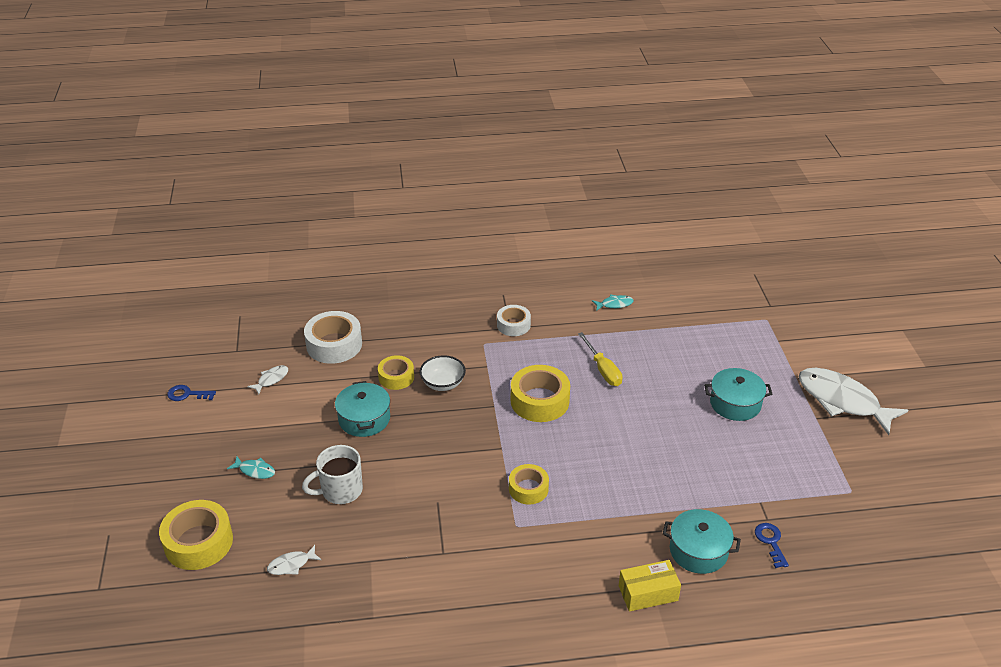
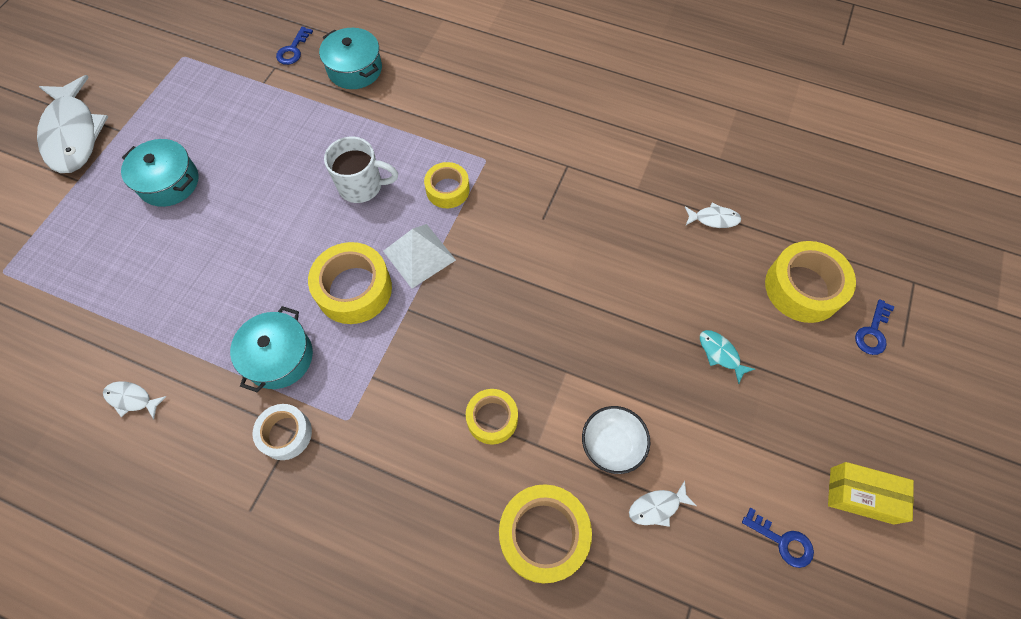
camera: 150 degrees left, 25 degrees up
(135, 534) = (872, 332): none -> blue key
(334, 344) = (543, 535): white tape -> yellow tape
(340, 490) = (634, 279): white mug -> white mug (362, 186)
(364, 419) = (565, 368): turquoise pot -> turquoise pot (279, 357)
(443, 383) = (442, 375): white bowl -> white bowl (612, 444)
(512, 437) = (419, 255): none -> white pyramid
(603, 370) = (249, 296): yellow screwdriver -> none
(614, 304) = (132, 399): turquoise fish -> white fish
(648, 593) = (424, 58): yellow box -> yellow box (861, 495)

